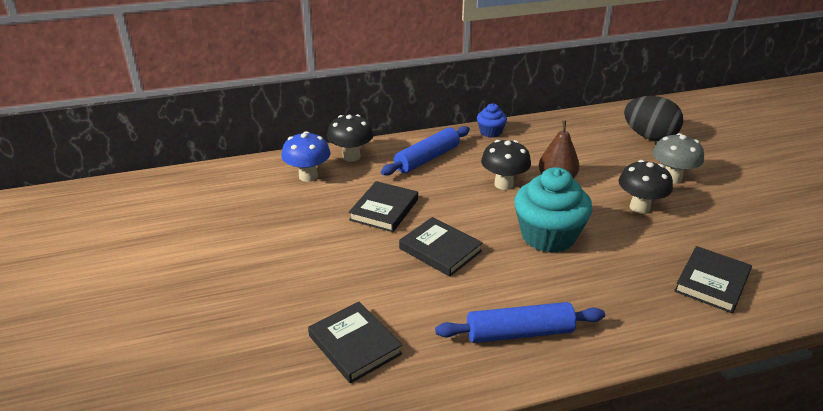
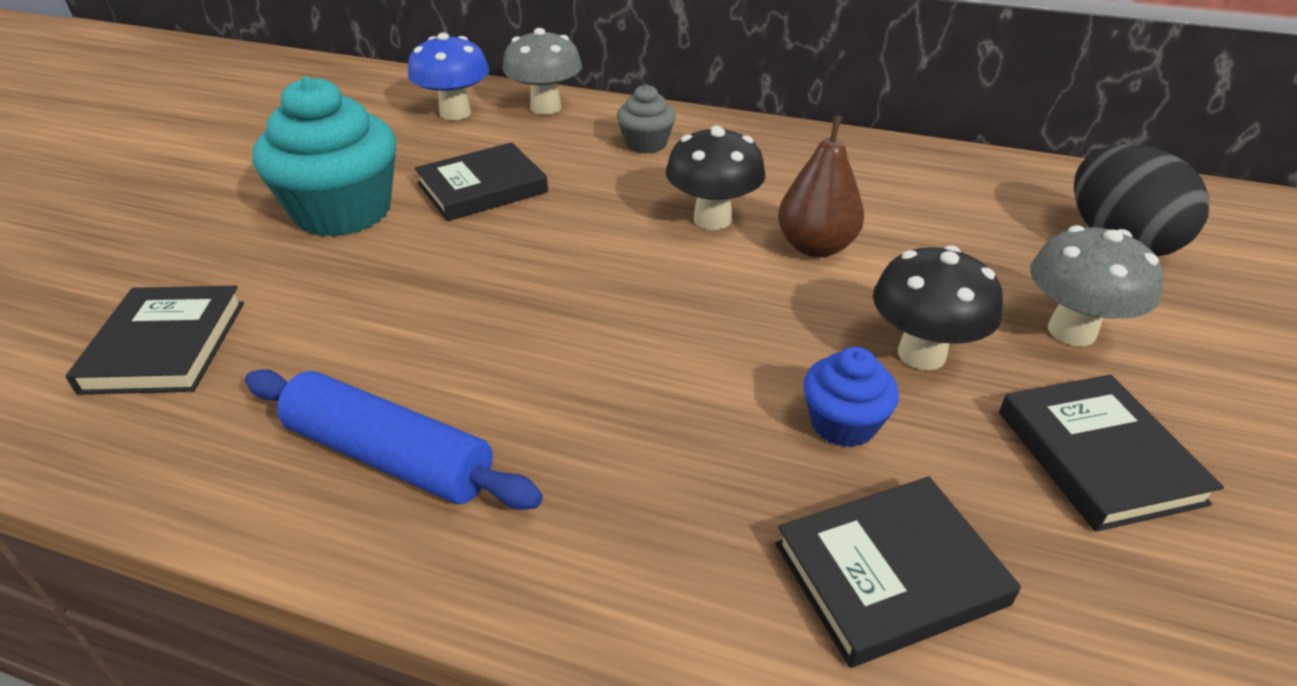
camera: 35 degrees right, 5 degrees up
(351, 157) = (546, 108): black mushroom -> grey mushroom
(427, 159) = (646, 144): blue rolling pin -> grey cupcake
(440, 250) = (472, 272): black book -> black book (1097, 456)
(490, 132) = (803, 139): blue cupcake -> blue cupcake (843, 423)
(548, 236) = (670, 327): turquoise cupcake -> turquoise cupcake (343, 212)

